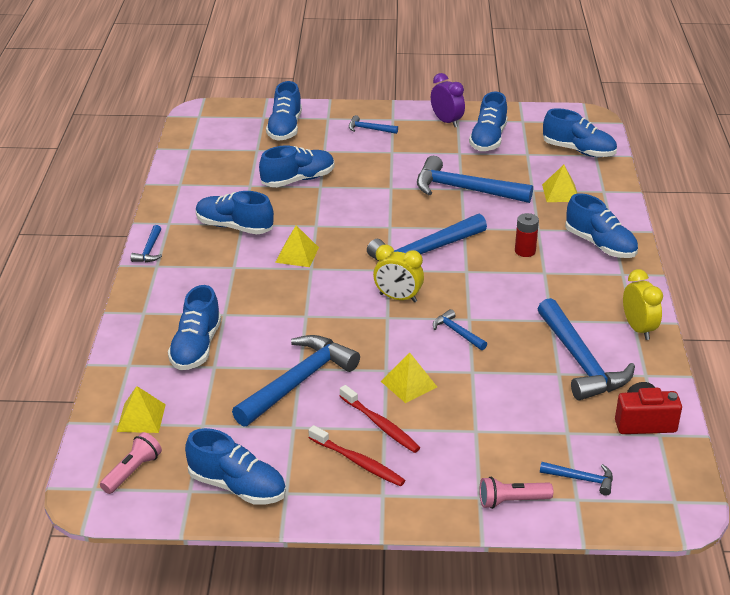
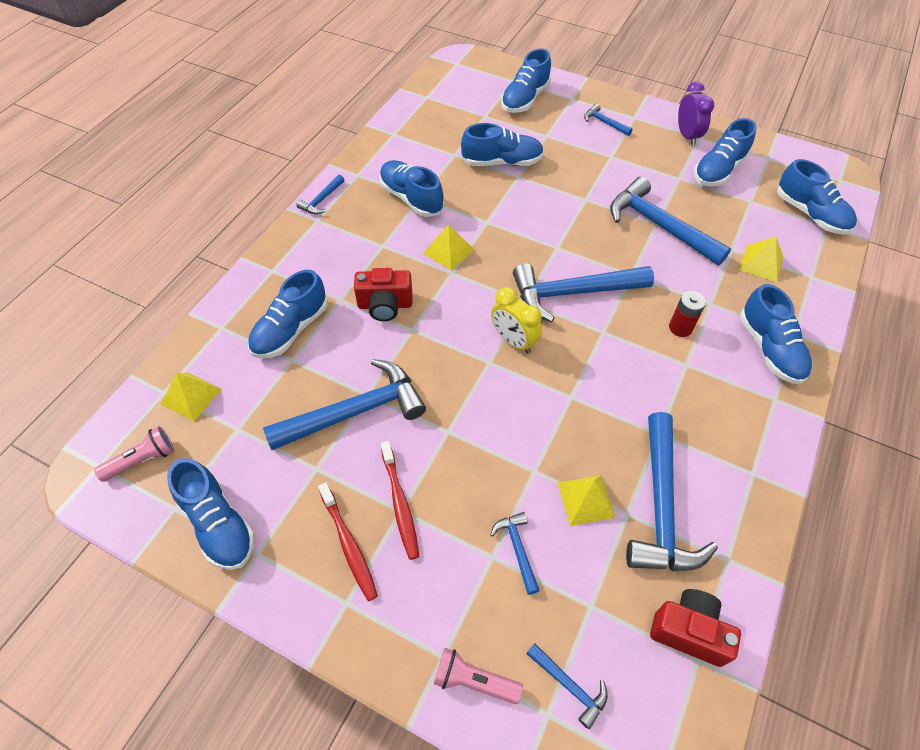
camera: 25 degrees right, 20 degrees up
(269, 306) = (385, 305): none -> red camera
(408, 384) = (460, 460): yellow pyramid -> yellow pyramid (586, 499)
(457, 332) = (548, 410): blue hammer -> blue hammer (517, 549)
(638, 329) = (753, 486): yellow clock -> none

